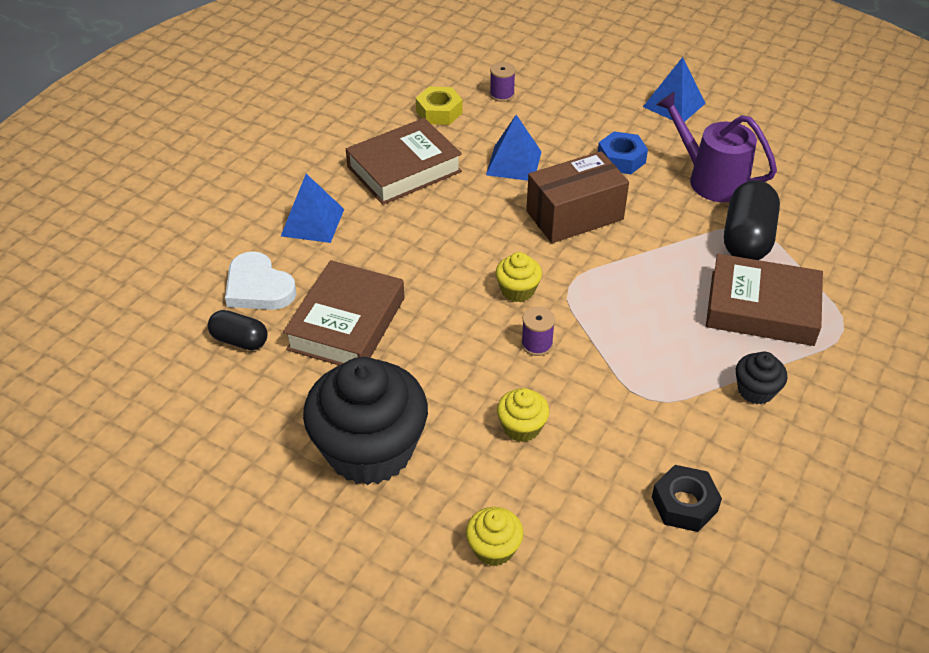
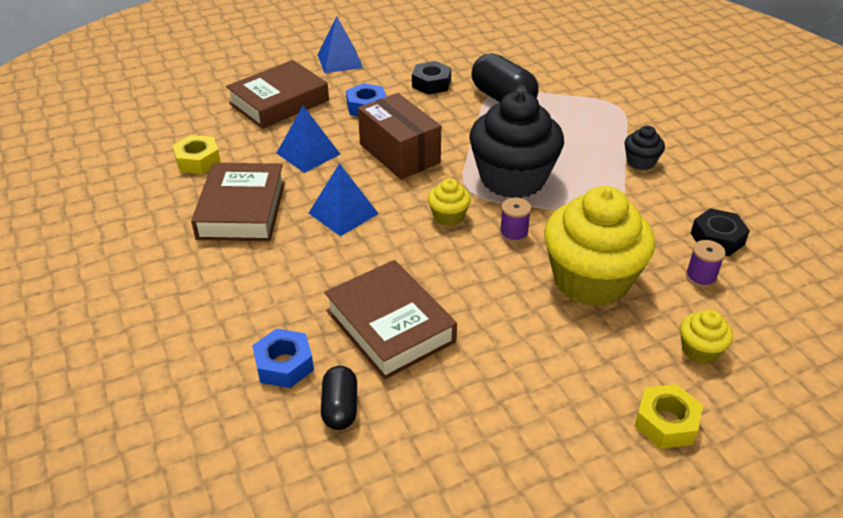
camera: 55 degrees left, 5 degrees down
(239, 340) = (340, 408): black capsule -> black capsule turned 60 degrees counterclockwise
(258, 287) = (284, 365): white heart -> blue nut
(312, 222) = (240, 292): blue pyramid -> blue pyramid (343, 213)
(370, 450) = (548, 376): black cupcake -> black cupcake (512, 178)
(377, 555) = (666, 423): none -> yellow nut
(502, 94) = (222, 122): purple spool -> purple spool (700, 277)
(522, 427) = (591, 280): yellow cupcake -> yellow cupcake, size x2.27
(574, 215) = (399, 153): brown box -> brown box turned 45 degrees counterclockwise
(710, 179) = (431, 84): purple watering can -> black nut
(761, 308) = (571, 124): brown book -> brown book (279, 102)

